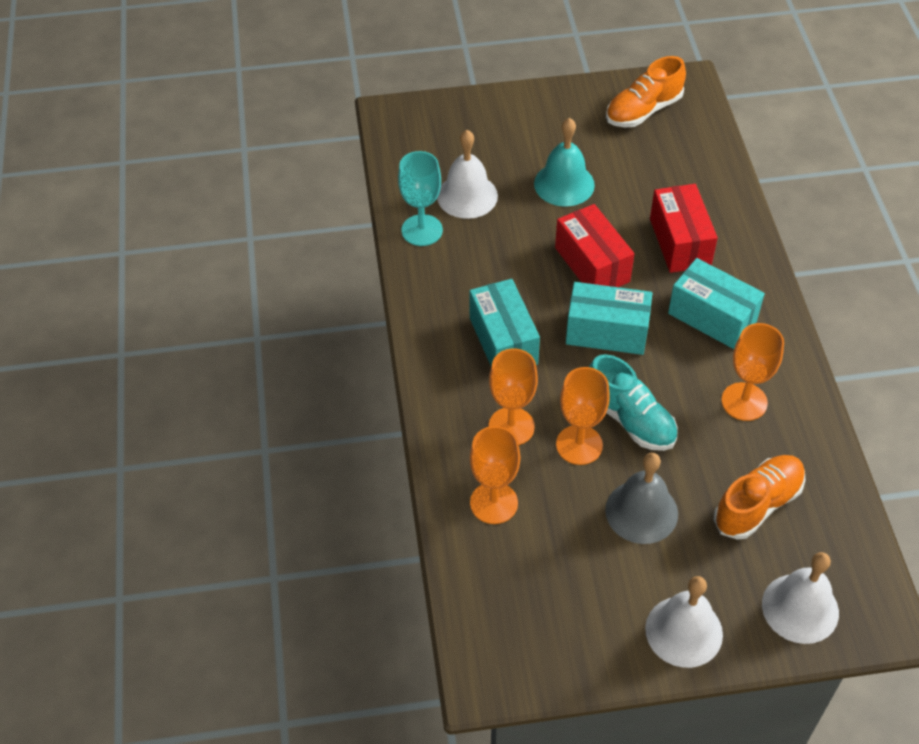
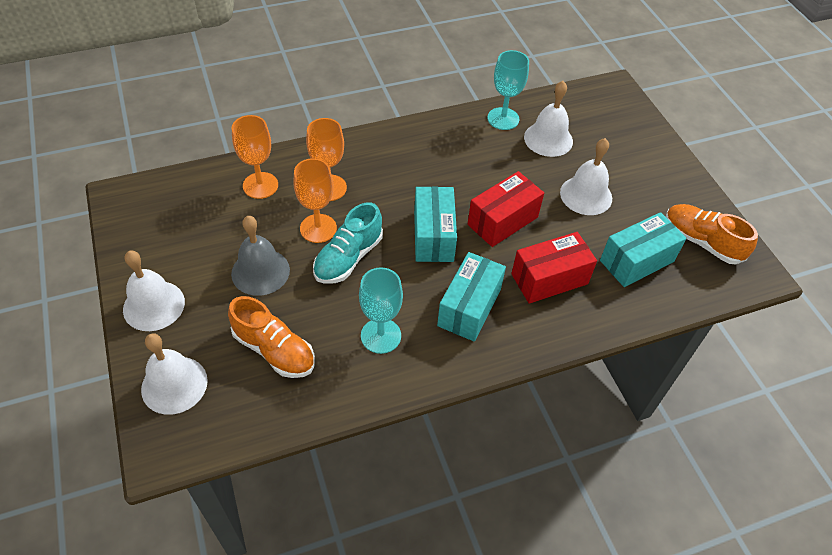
camera: 75 degrees right, 0 degrees up
(503, 341) = (408, 175): turquoise box -> turquoise box (636, 261)
(564, 184) = (586, 195): turquoise bell -> white bell
(744, 401) = (381, 336): orange goblet -> turquoise goblet

